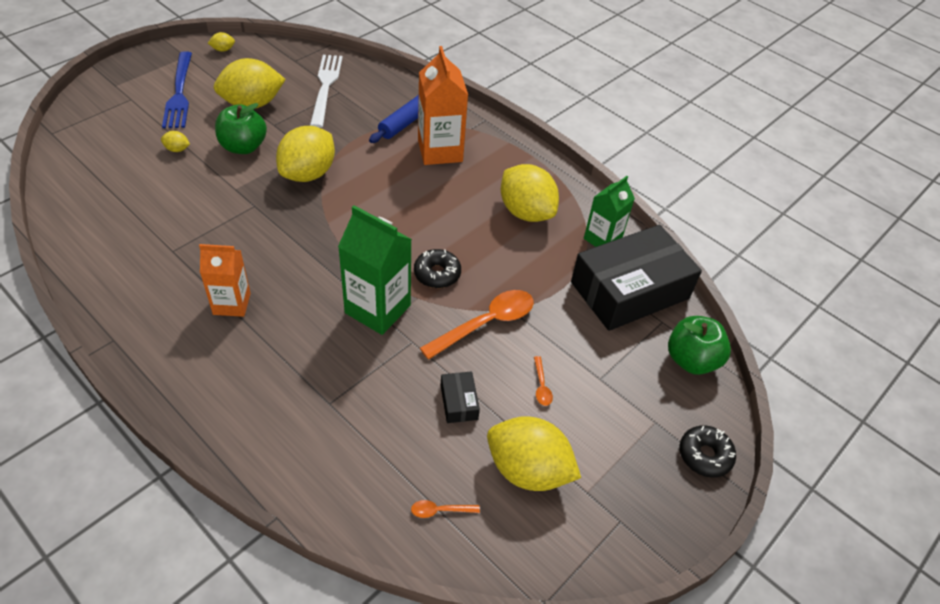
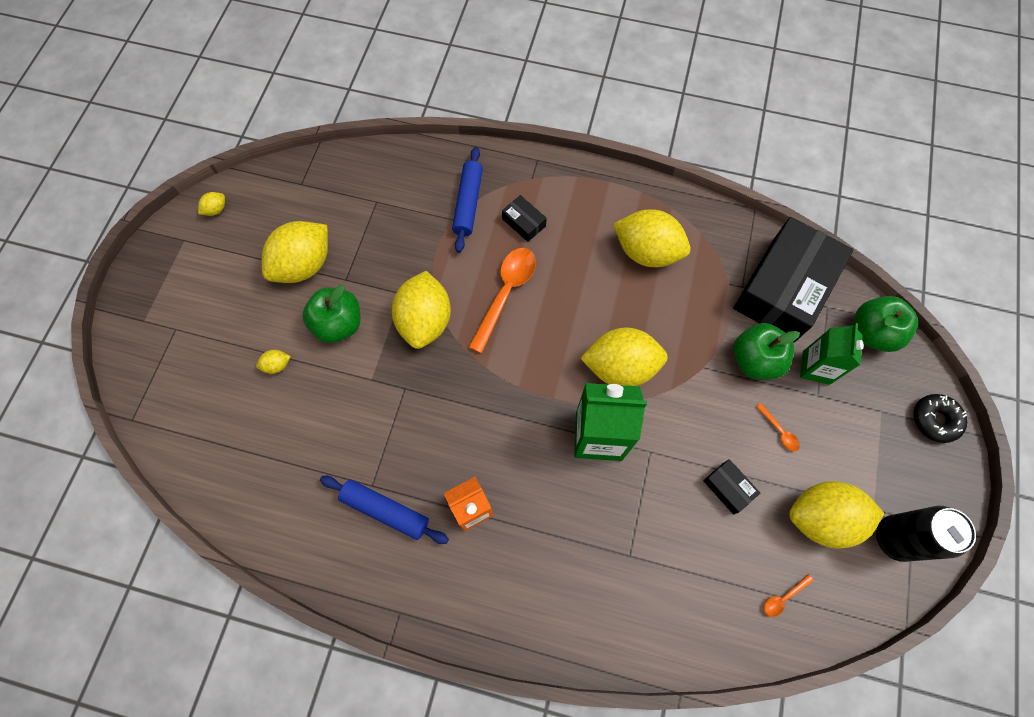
camera: 25 degrees left, 20 degrees up
(167, 271) = (385, 510): none -> blue rolling pin
(179, 93) = (218, 293): blue fork -> none
(326, 87) = (359, 202): white fork -> none
(437, 274) = (620, 367): black donut -> yellow lemon
(440, 151) = (523, 222): orange carton -> black box
(486, 323) = (695, 395): orange spoon -> orange spoon (506, 293)
(561, 326) = (754, 360): none -> green apple
(588, 525) = (894, 538): none -> black can
(602, 239) = (728, 245): green carton -> green carton (816, 367)

